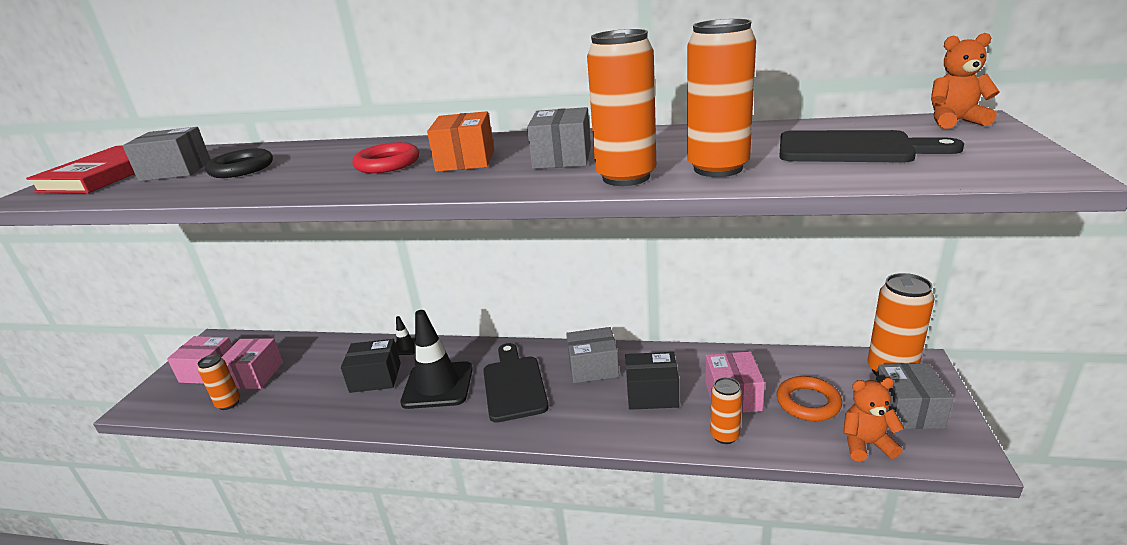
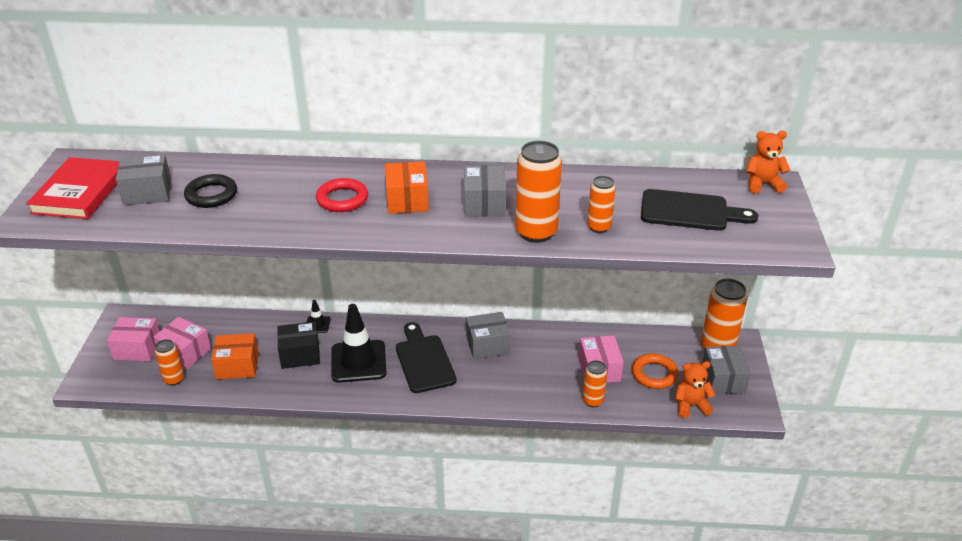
camera: 10 degrees left, 10 degrees up
(255, 375) = (185, 352): pink box -> pink box turned 60 degrees counterclockwise
(302, 389) = (237, 366): none -> orange box
(652, 394) = (537, 368): black box -> none
(718, 168) = (599, 227): orange can -> orange can, size x0.58

